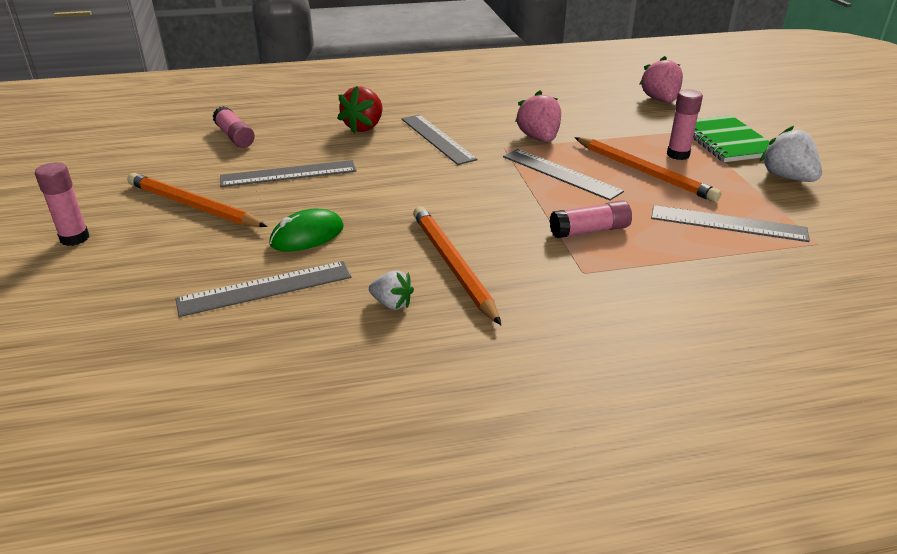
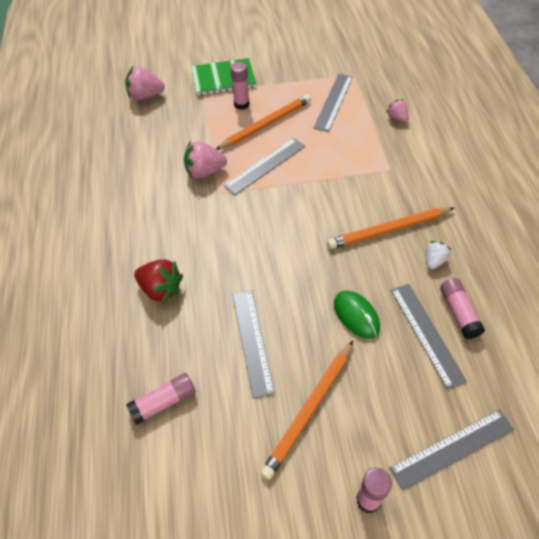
camera: 85 degrees left, 20 degrees up
(437, 139) = (195, 235): grey ruler -> grey ruler (452, 449)
(590, 231) = (343, 161): pink glue stick -> pink glue stick (459, 312)
(721, 284) = (397, 118): none -> pink strawberry
(787, 177) = (277, 66): white strawberry -> none

